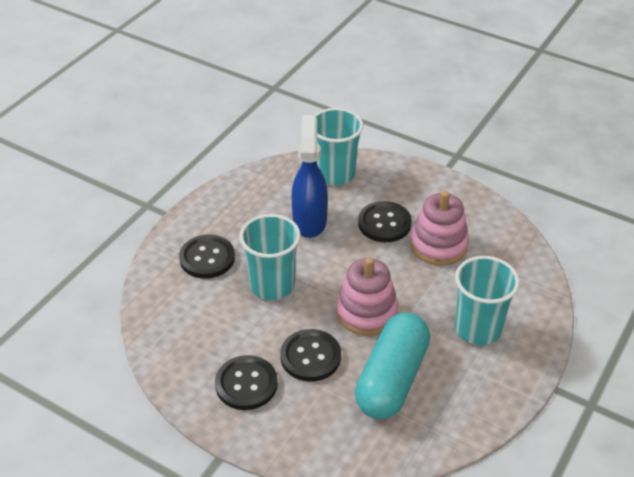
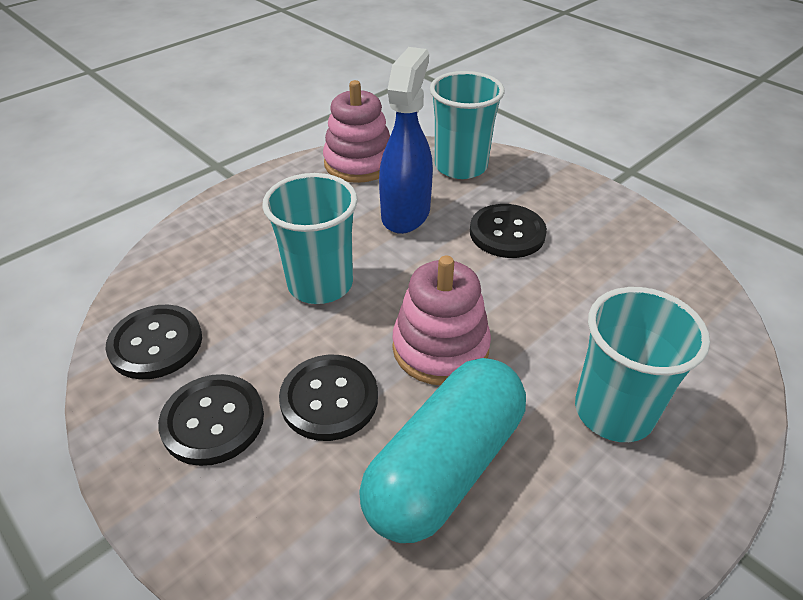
camera: 15 degrees right, 0 degrees up
(207, 258) = (252, 234): black button -> black button (156, 343)
(438, 245) = (578, 274): pink stacking toy -> pink stacking toy (359, 163)

